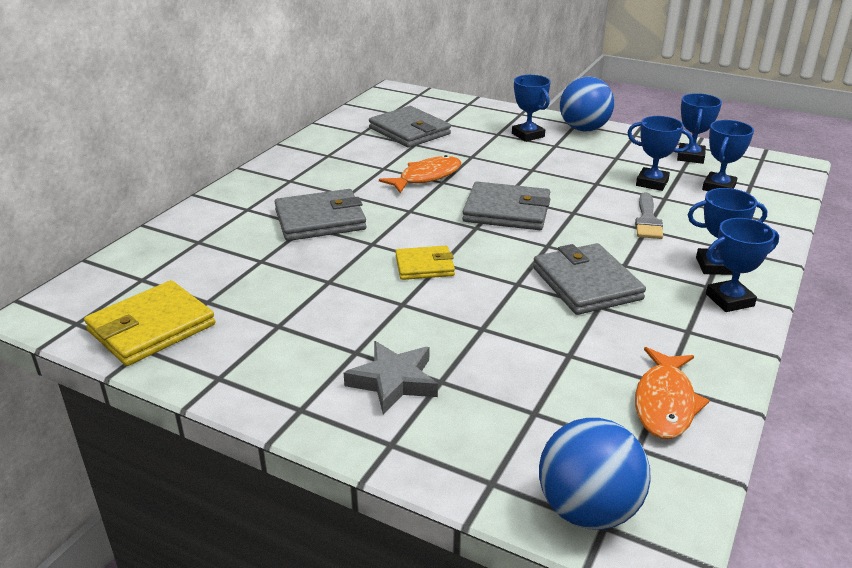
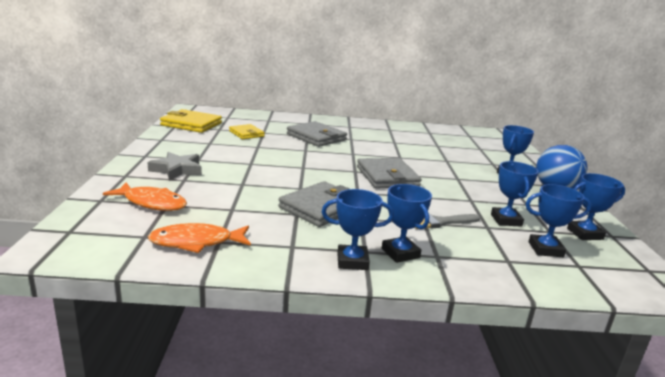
camera: 60 degrees right, 10 degrees down
(409, 131) = (452, 142): grey wallet -> none
(424, 266) = (294, 164): yellow wallet -> yellow wallet (246, 134)
(426, 177) = (399, 153): orange fish -> orange fish (152, 203)
(587, 510) = (82, 226): blue ball -> none
(729, 300) = (352, 261): blue trophy -> blue trophy turned 45 degrees counterclockwise

